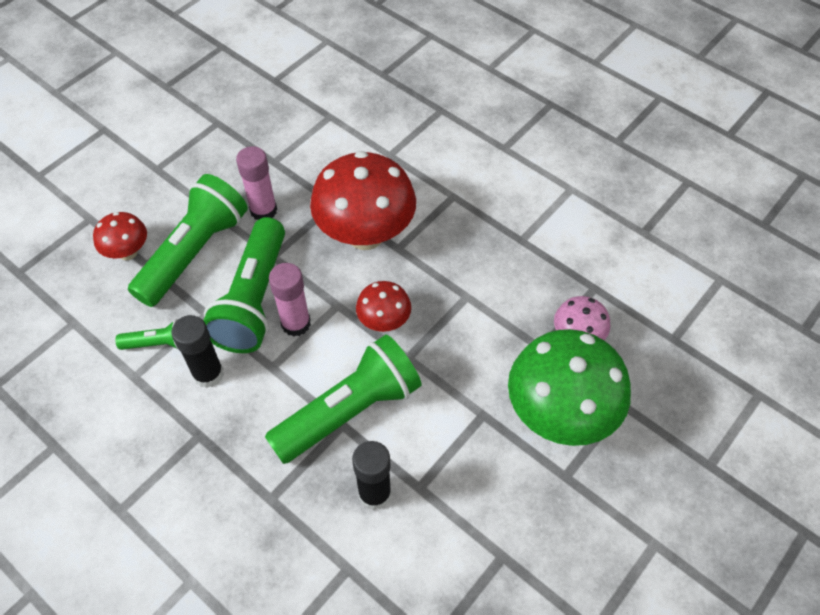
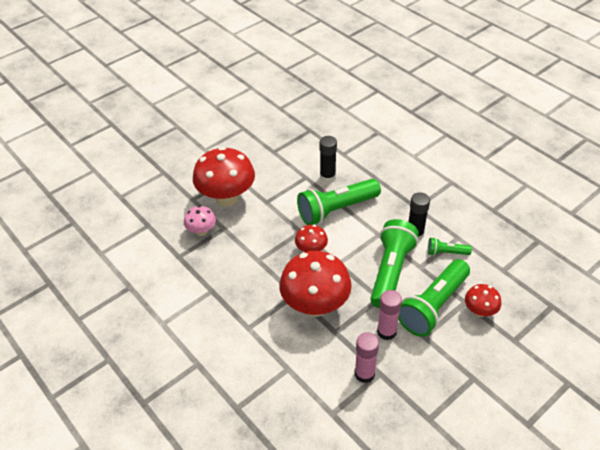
camera: 170 degrees left, 10 degrees down
(296, 323) = (364, 255): pink glue stick -> pink glue stick (364, 374)
(559, 414) = (227, 198): green mushroom -> red mushroom

